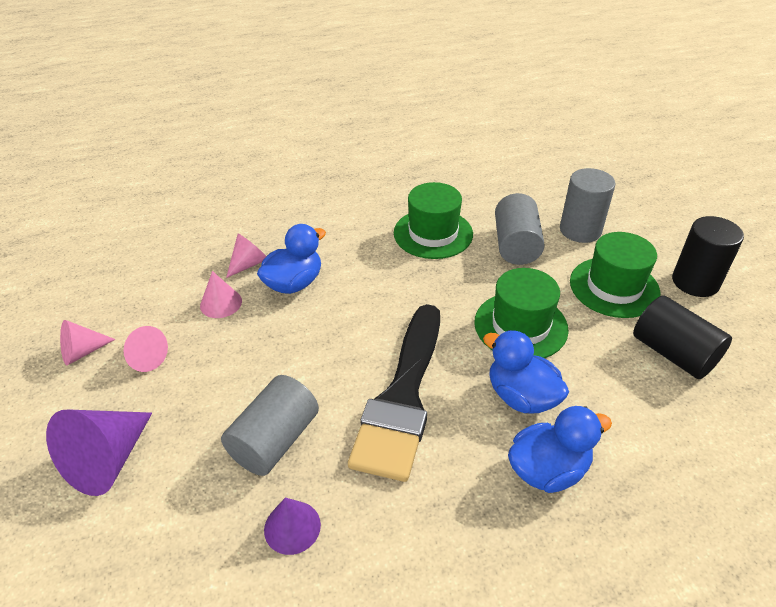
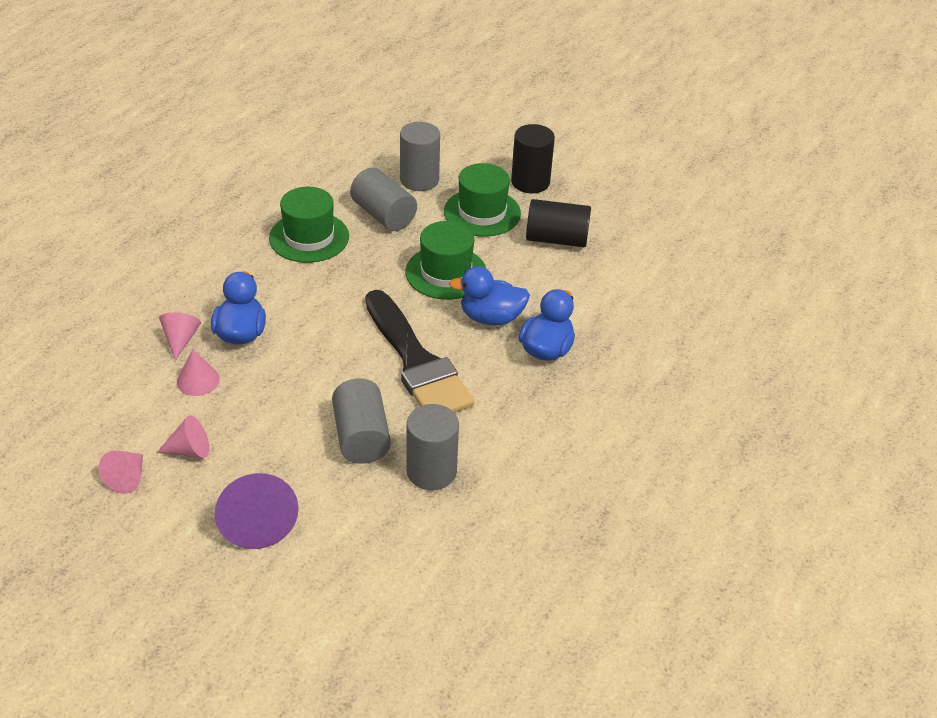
camera: 45 degrees left, 0 degrees up
(292, 527) = (431, 471): purple cone -> grey cylinder

